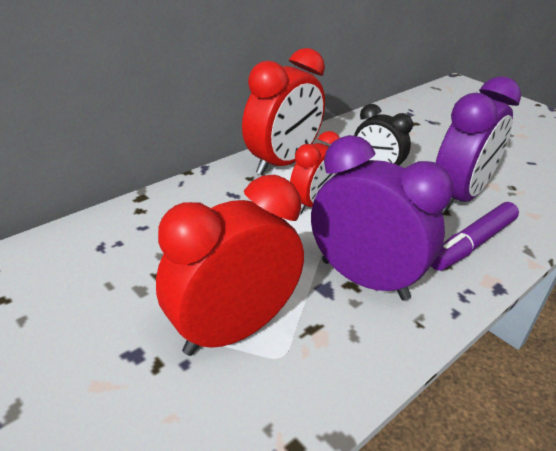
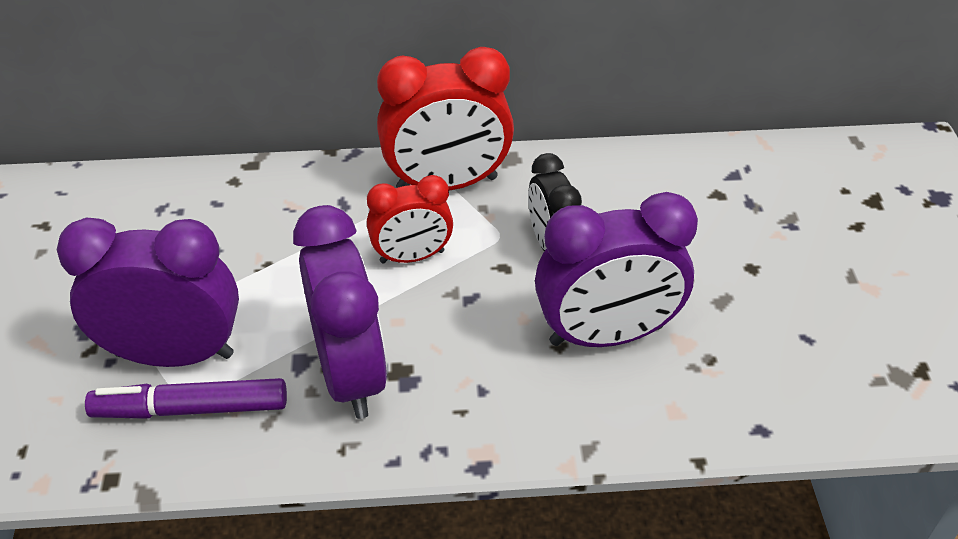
camera: 40 degrees right, 10 degrees up
(232, 331) = (174, 354): red clock -> purple clock
(472, 244) = (529, 402): purple marker -> purple marker (191, 409)

